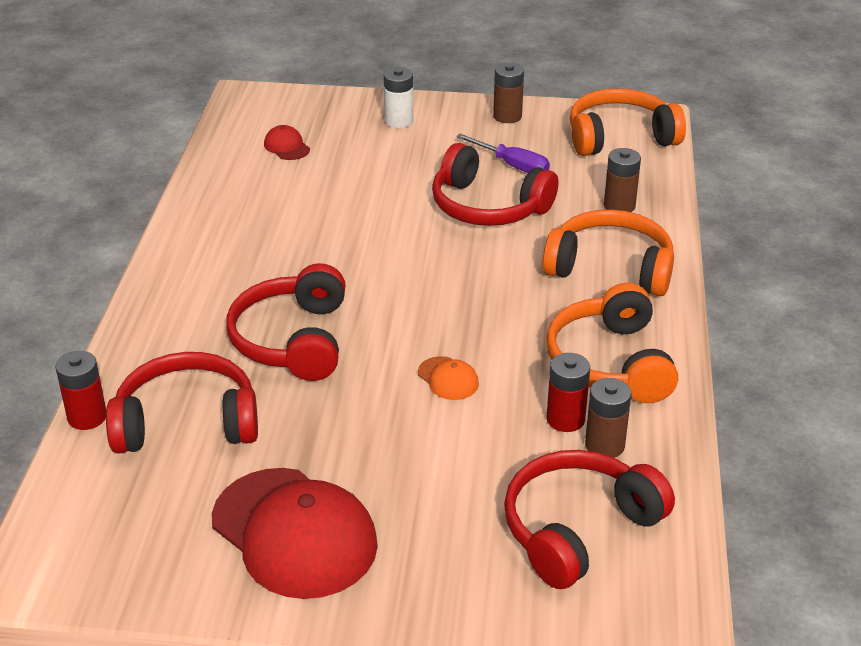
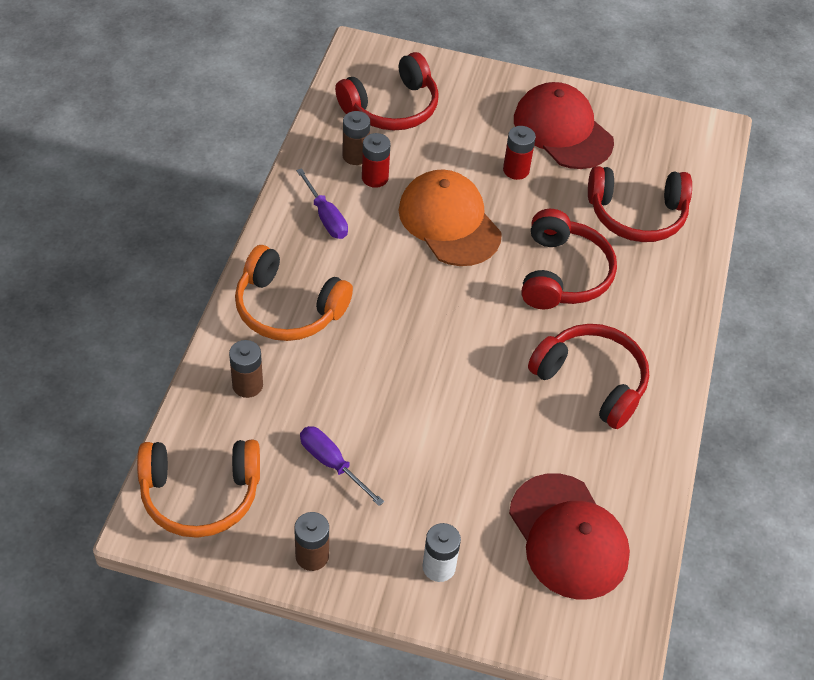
camera: 175 degrees left, 15 degrees up
(87, 417) = (707, 229): red battery -> red battery (516, 170)
(287, 146) = (568, 537): red cap -> red cap, size x2.37
(448, 379) = (449, 222): orange cap -> orange cap, size x2.37
(488, 206) = (373, 404): red headphones -> red headphones (591, 381)
(610, 363) = (326, 217): orange headphones -> purple screwdriver

